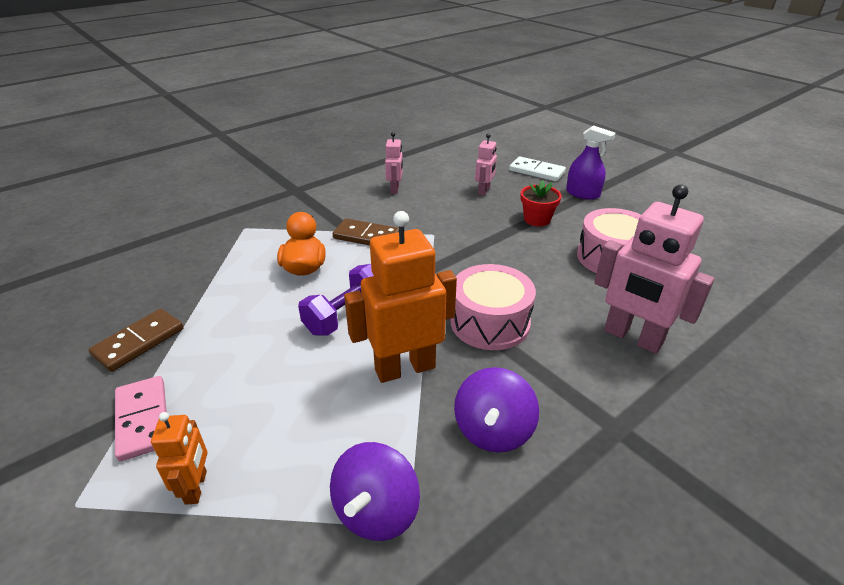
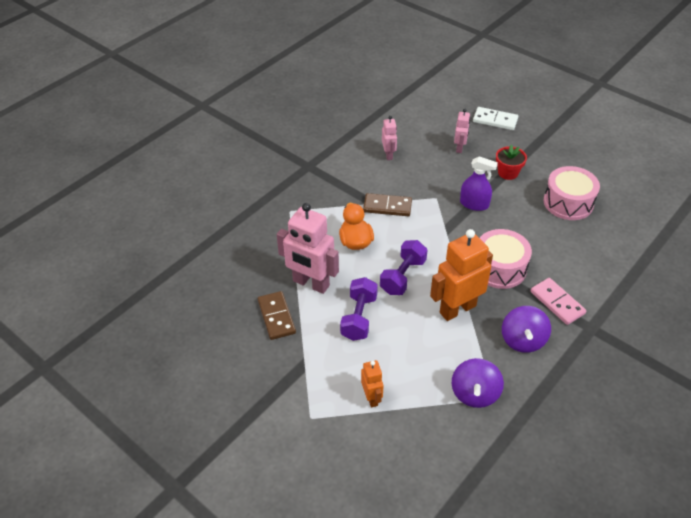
camera: 10 degrees left, 10 degrees up
(139, 342) = (276, 317): brown domino -> brown domino turned 45 degrees counterclockwise
(142, 419) = (315, 366): pink domino -> pink domino (557, 303)
(252, 359) = (359, 317): none -> purple dumbbell
(582, 194) = (536, 141): purple spray bottle -> purple spray bottle (474, 204)
(632, 338) = (591, 266): pink robot -> pink robot (311, 284)

